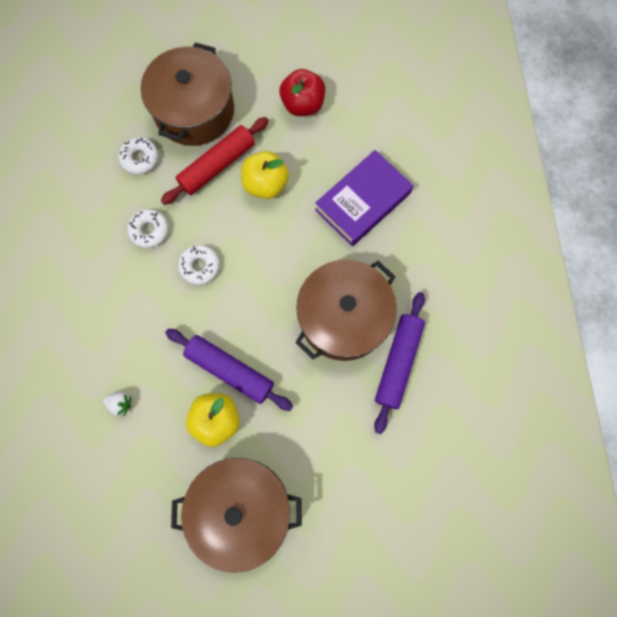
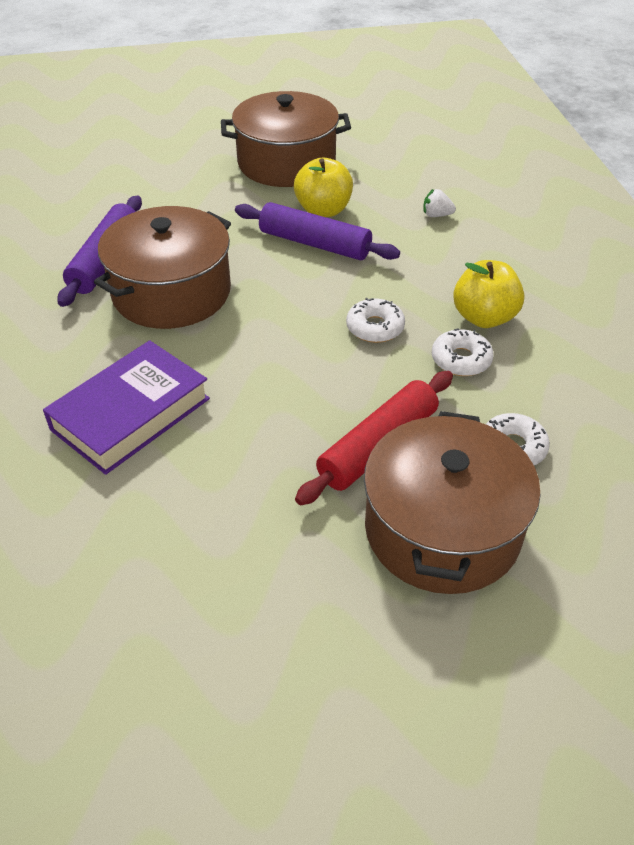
camera: 175 degrees right, 30 degrees down
(265, 184) = (292, 426): yellow apple -> yellow apple (484, 317)
(303, 105) = (233, 555): red apple -> none

